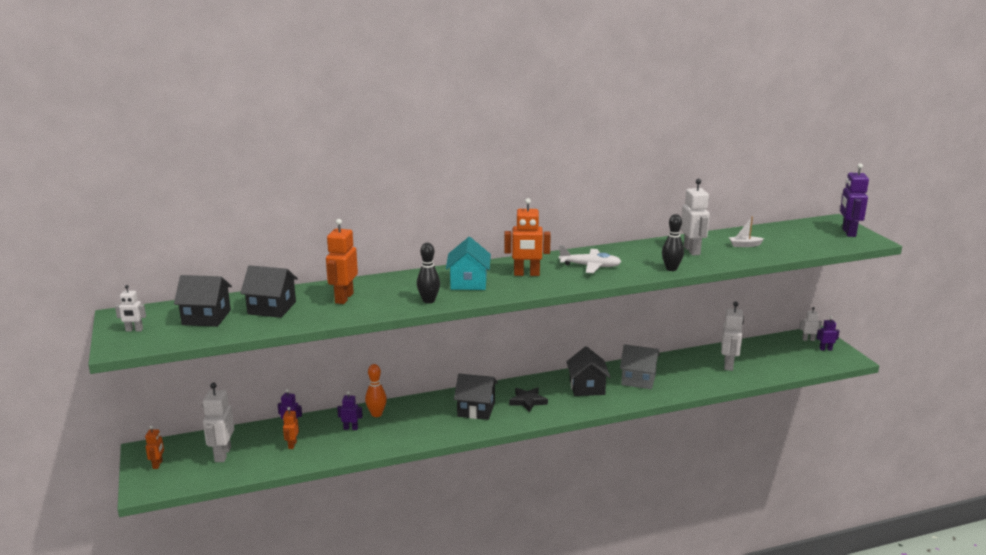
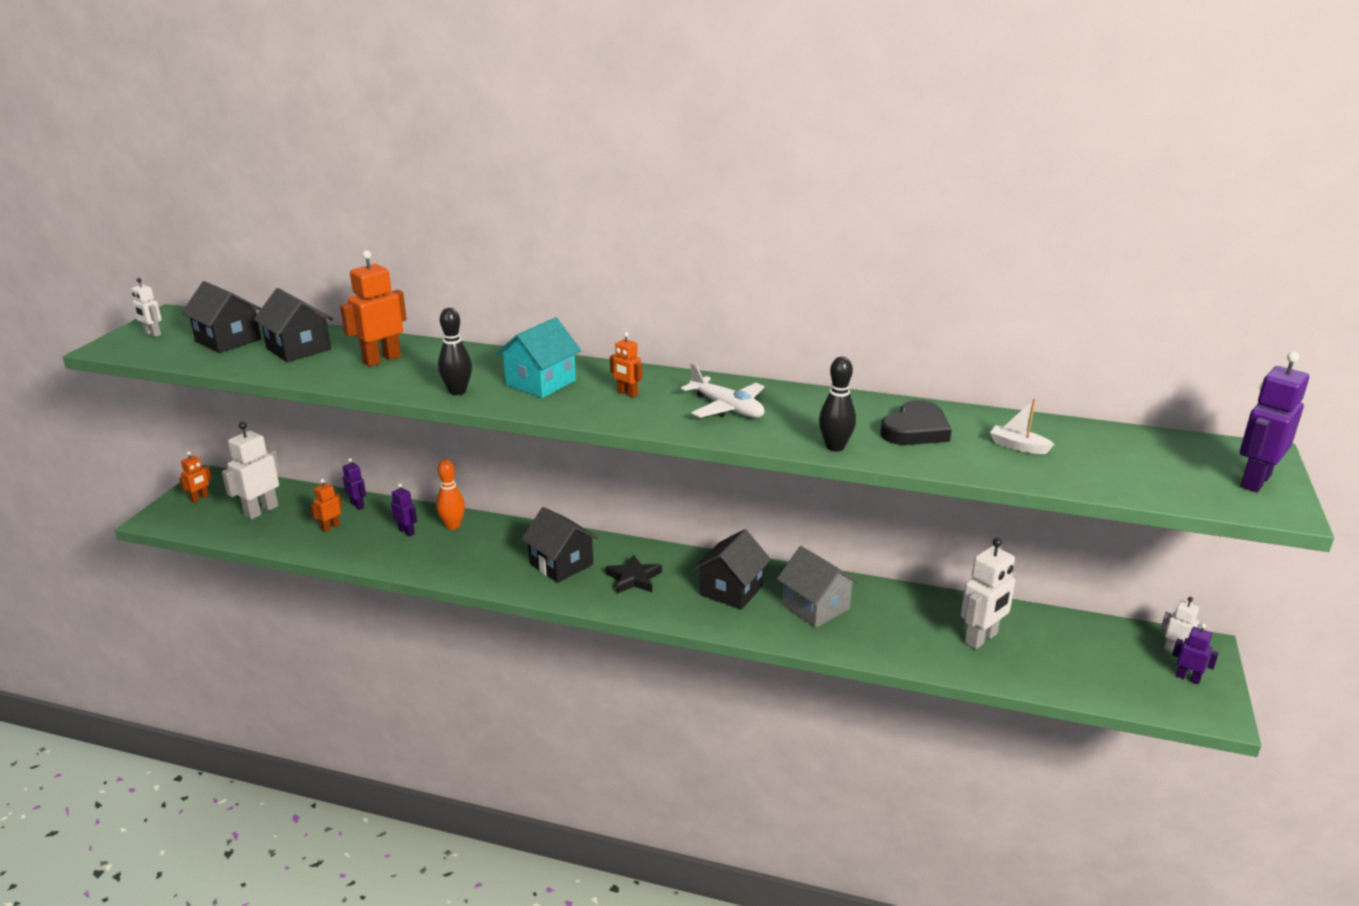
camera: 35 degrees right, 5 degrees up
(526, 274) = (627, 393): orange robot -> orange robot, size x0.55
(692, 250) = (915, 430): white robot -> black heart

